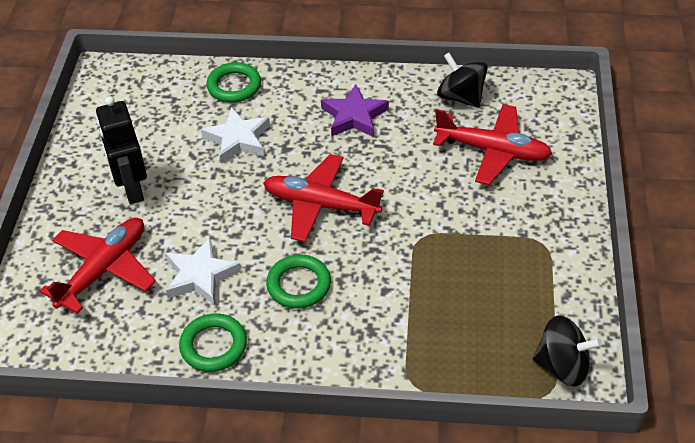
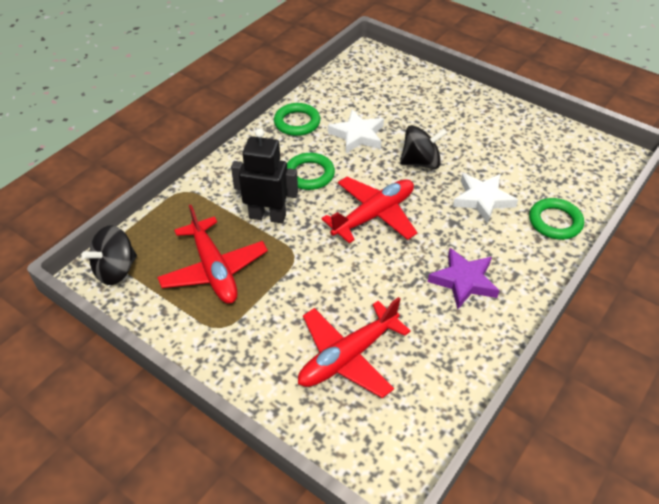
camera: 120 degrees right, 0 degrees up
(104, 269) = (398, 100): red plane -> red plane (214, 270)
(132, 189) = (465, 131): black robot -> black robot (267, 216)
(461, 97) = (438, 375): black spinning top -> black spinning top (421, 162)

